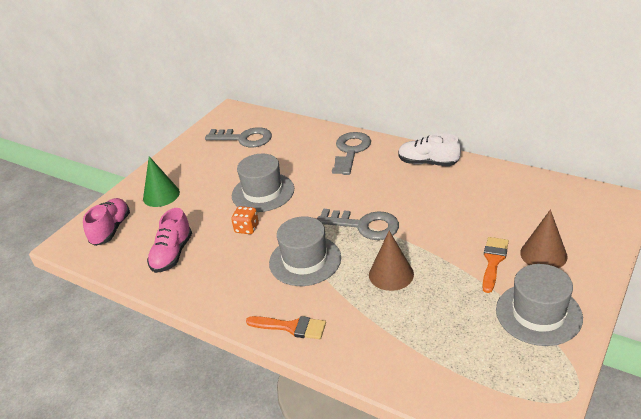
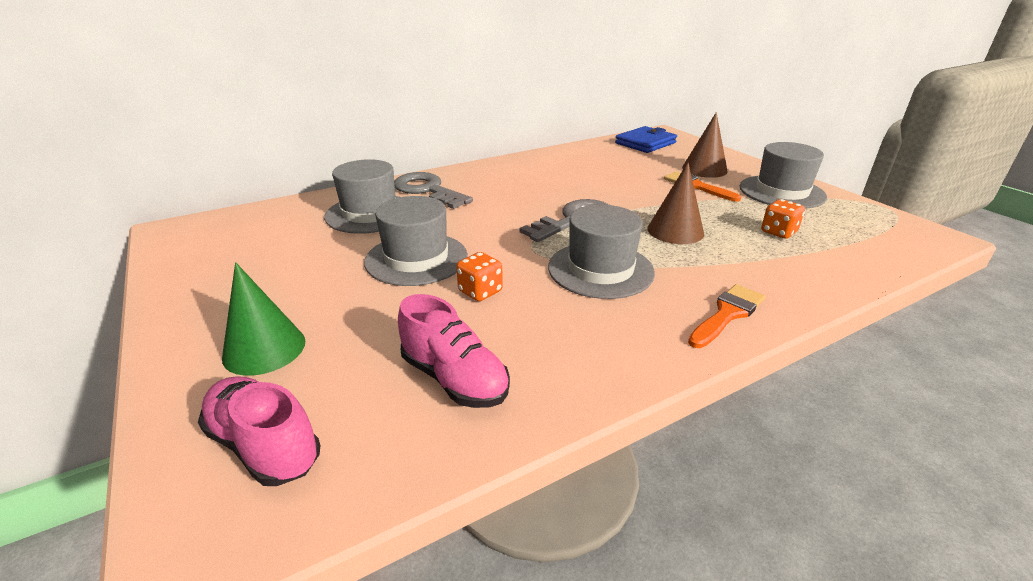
camera: 65 degrees left, 5 degrees down
(244, 138) = (265, 238): grey key -> none
(299, 150) = (370, 213): none -> grey hat
(428, 163) = (513, 167): white shoe -> none
(440, 327) = (778, 232): none -> orange dice
(572, 201) = (645, 143): none -> blue wallet

